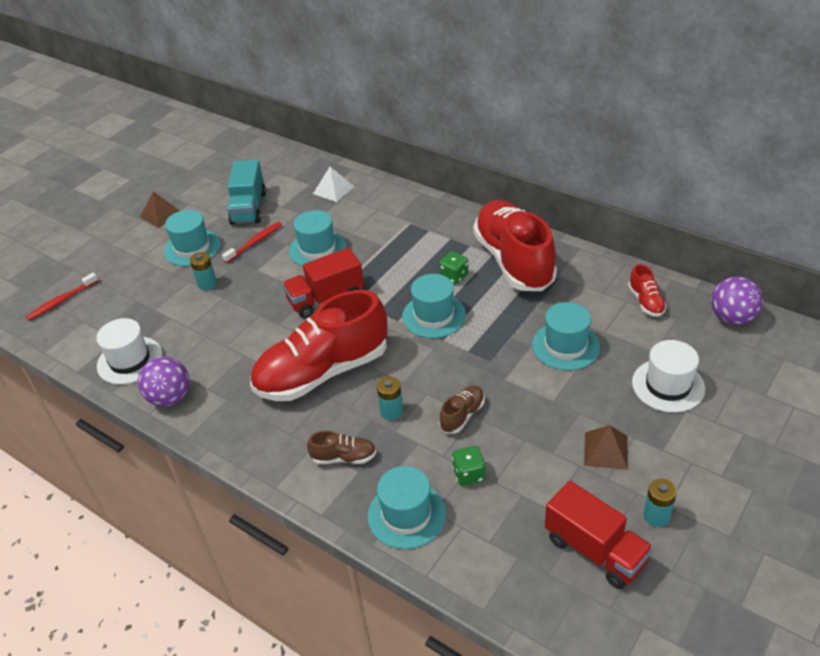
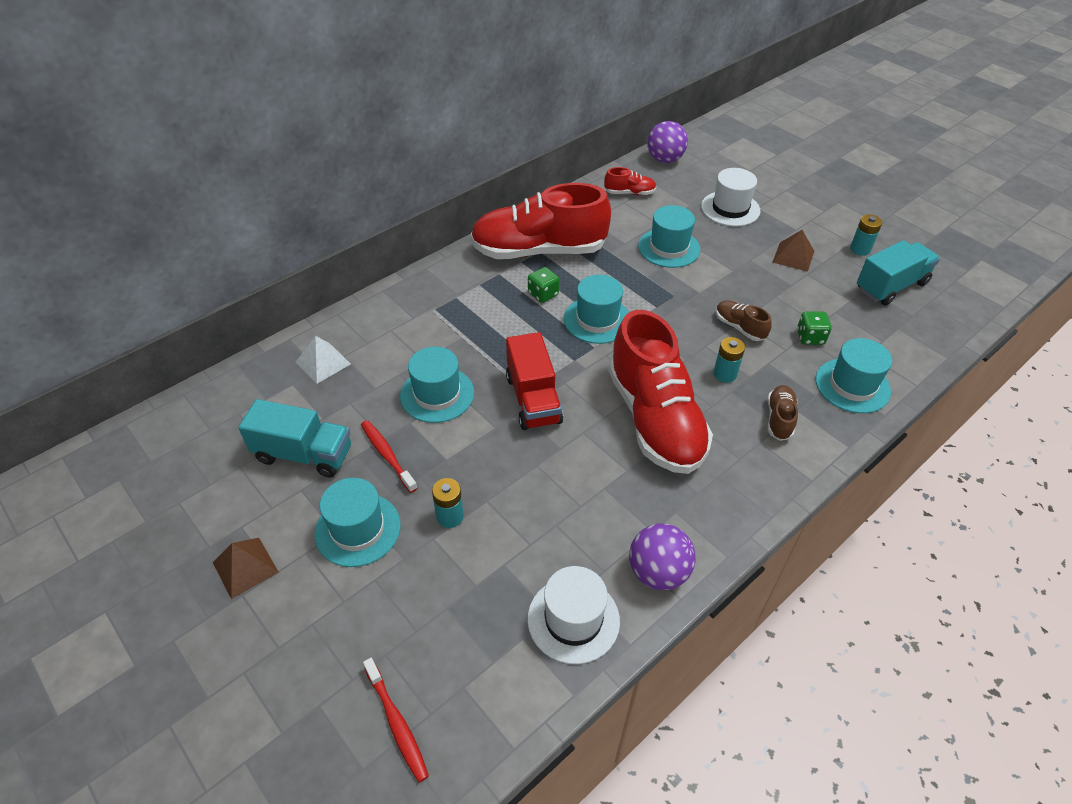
camera: 80 degrees left, 5 degrees up
(595, 550) = (891, 286): red truck -> turquoise truck

